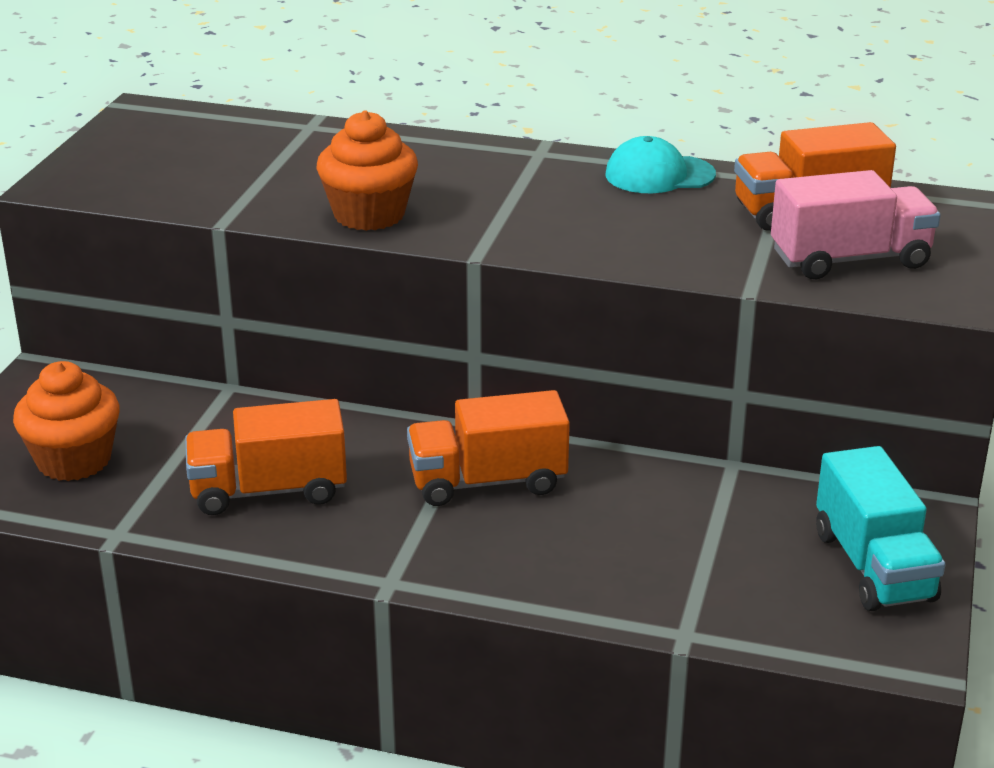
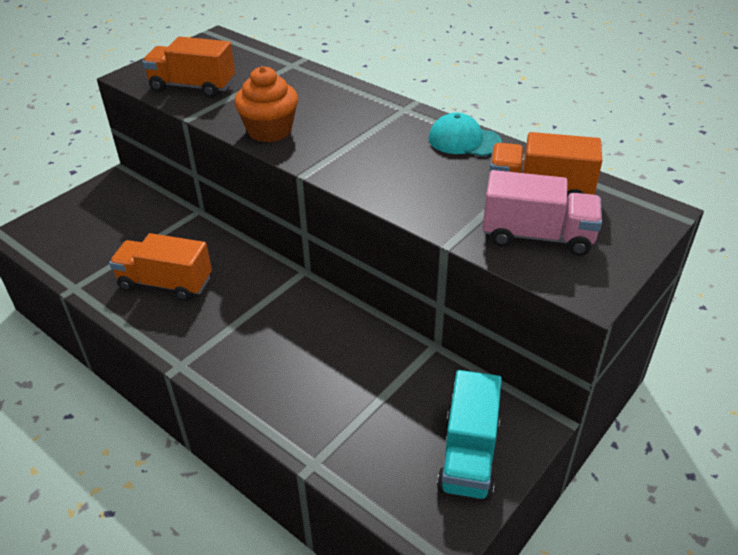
camera: 25 degrees right, 10 degrees up
(74, 460) = (90, 235): orange cupcake -> none
(487, 481) = (282, 313): orange truck -> orange truck (193, 87)

